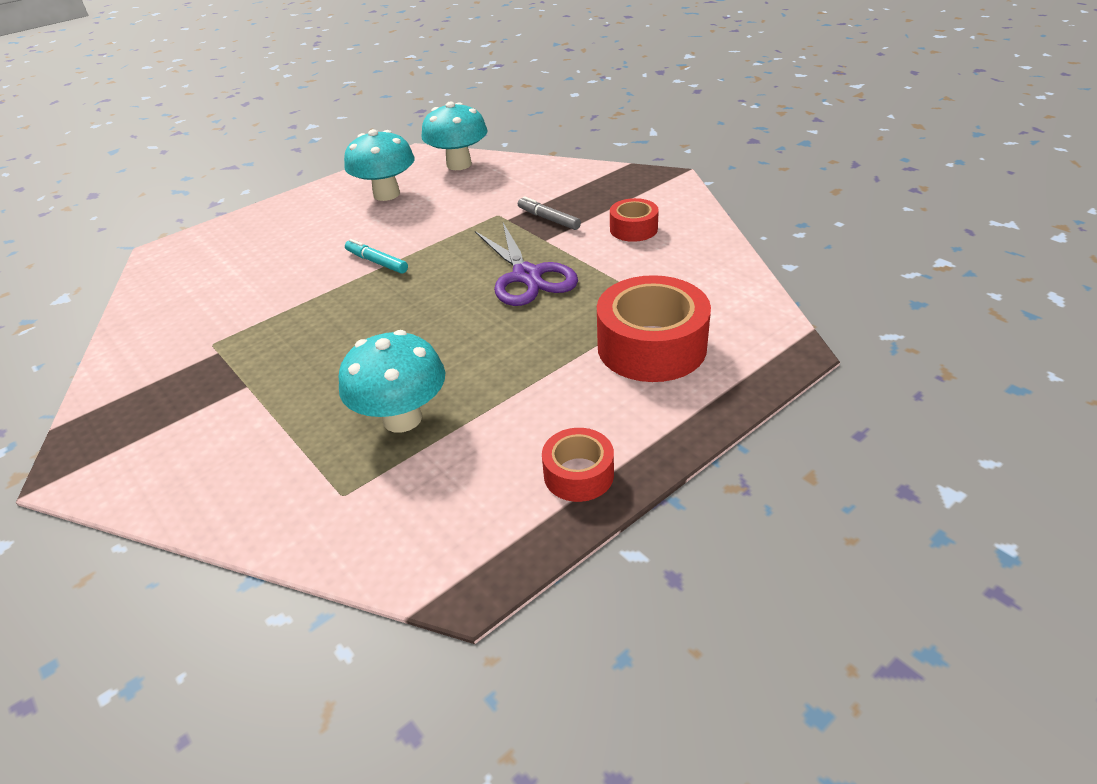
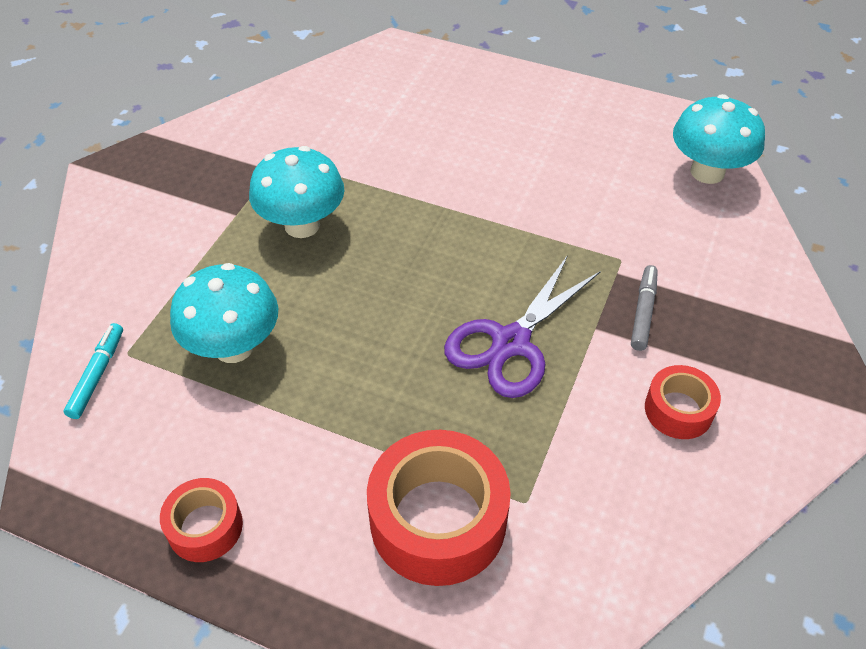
camera: 60 degrees right, 10 degrees up
(377, 262) = (464, 203): turquoise marker -> turquoise marker (97, 375)
(386, 194) = (596, 144): turquoise mushroom -> turquoise mushroom (302, 225)

